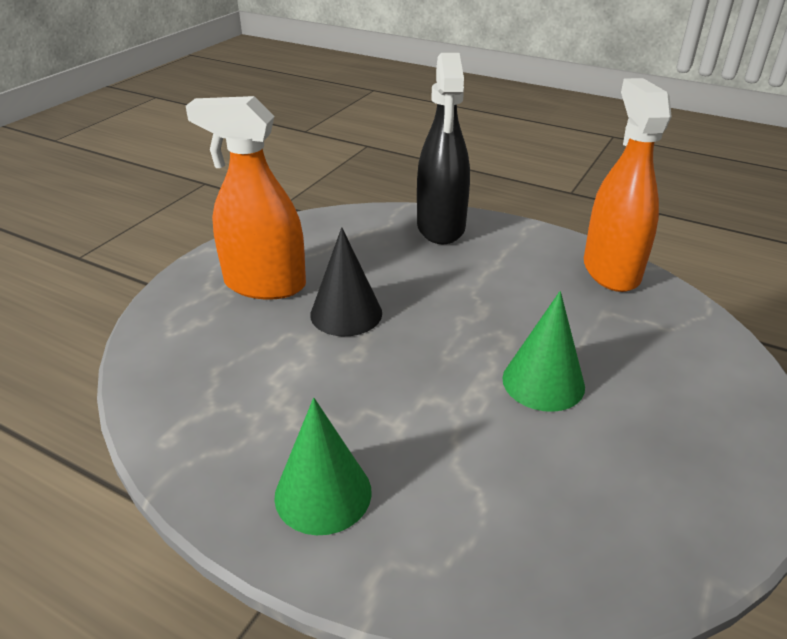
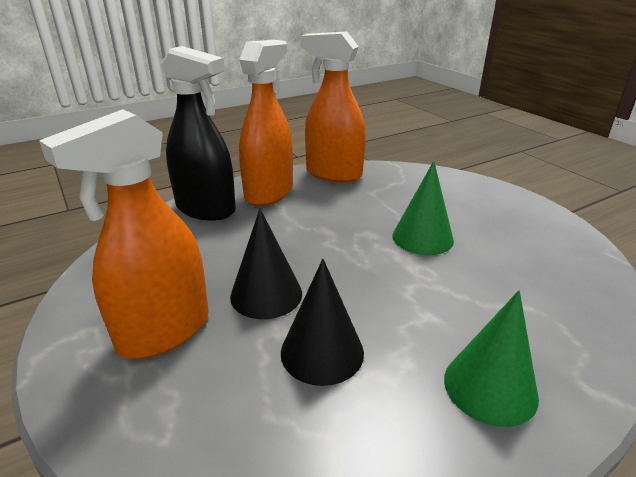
camera: 60 degrees left, 5 degrees down
(297, 372) = (322, 352): none -> black cone
(512, 247) = (269, 193): none -> orange spray bottle

